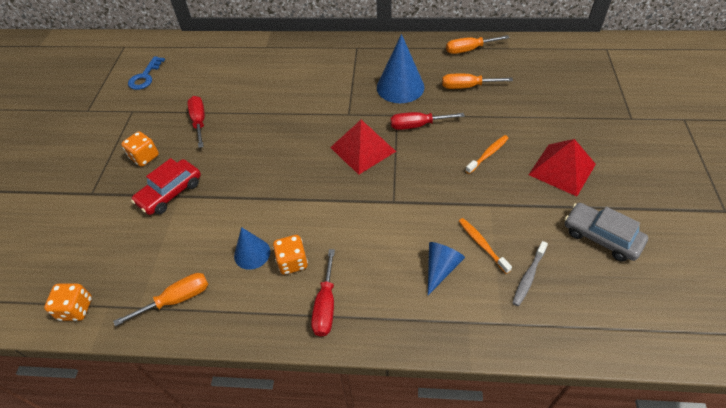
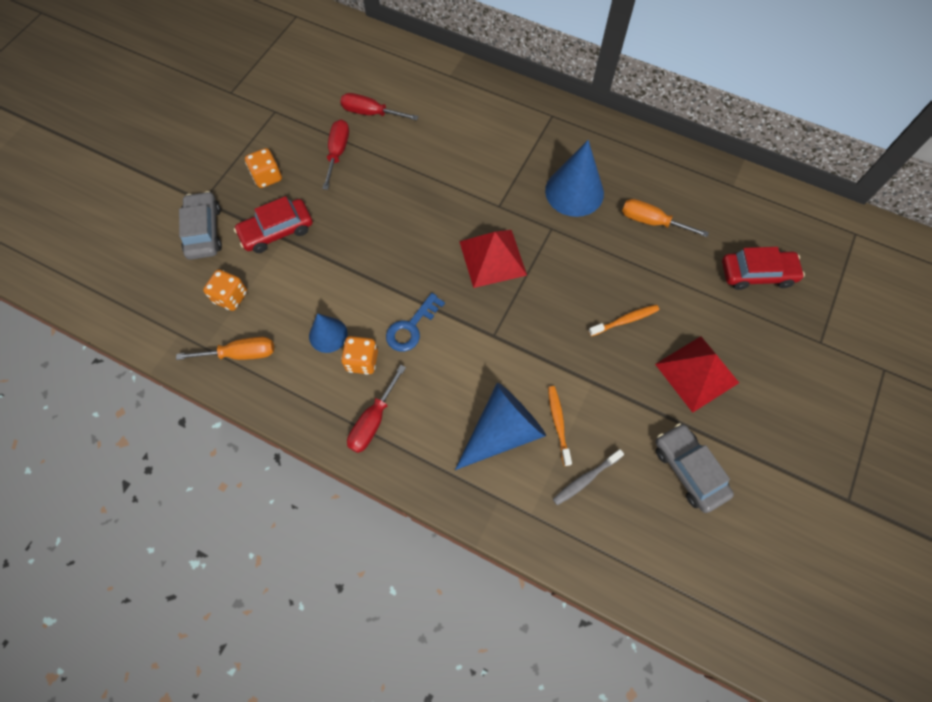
camera: 20 degrees right, 15 degrees up
(76, 309) = (151, 324): orange dice -> orange dice (231, 297)
(102, 216) = (204, 231): none -> grey car
(145, 76) = (304, 68): blue key -> blue key (411, 327)
(417, 125) = (567, 251): red screwdriver -> red screwdriver (370, 113)
(441, 268) = (502, 431): blue cone -> blue cone, size x1.68
(469, 50) = (683, 170): orange screwdriver -> none
(560, 93) = (757, 274): none -> red car

